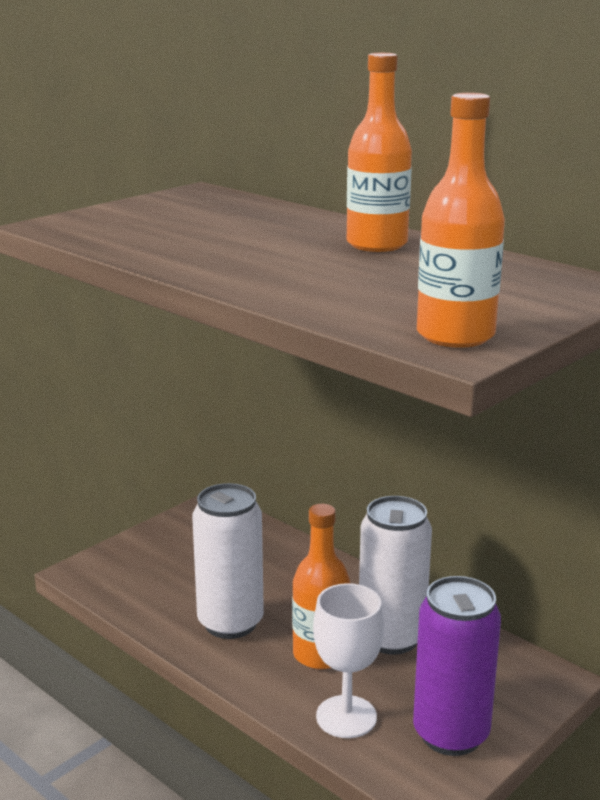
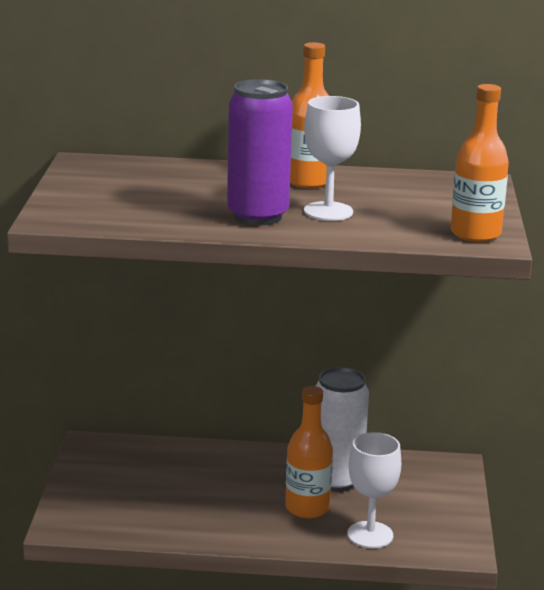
camera: 40 degrees left, 0 degrees up
(230, 623) = (222, 514): white can -> none
(327, 274) = (328, 211): none -> white goblet
(450, 734) = (438, 518): purple can -> purple can (257, 216)

